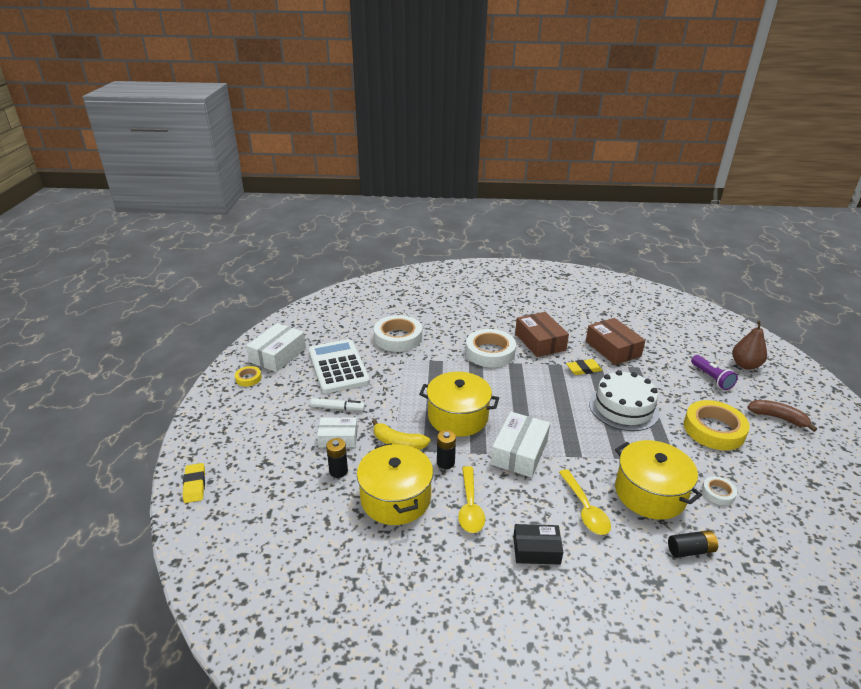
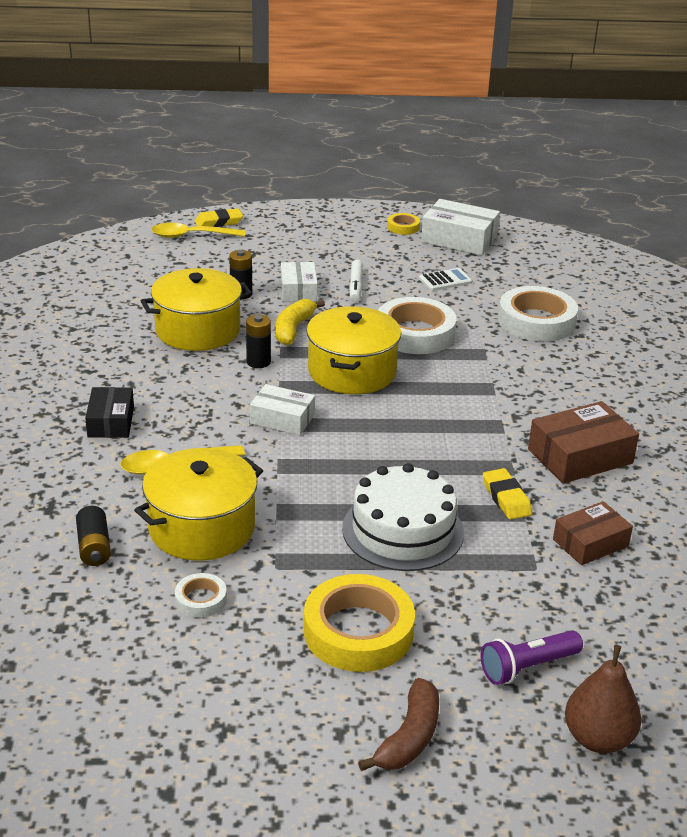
camera: 85 degrees right, 0 degrees up
(338, 367) = (445, 280): white calculator -> white calculator, size x0.44
(470, 506) = (182, 378): yellow spoon -> yellow spoon (191, 236)
(490, 352) = (525, 403): white tape -> white tape (415, 333)
(519, 452) = (282, 419): white box -> white box, size x0.66
(612, 349) = (590, 543): brown box -> brown box, size x0.66

